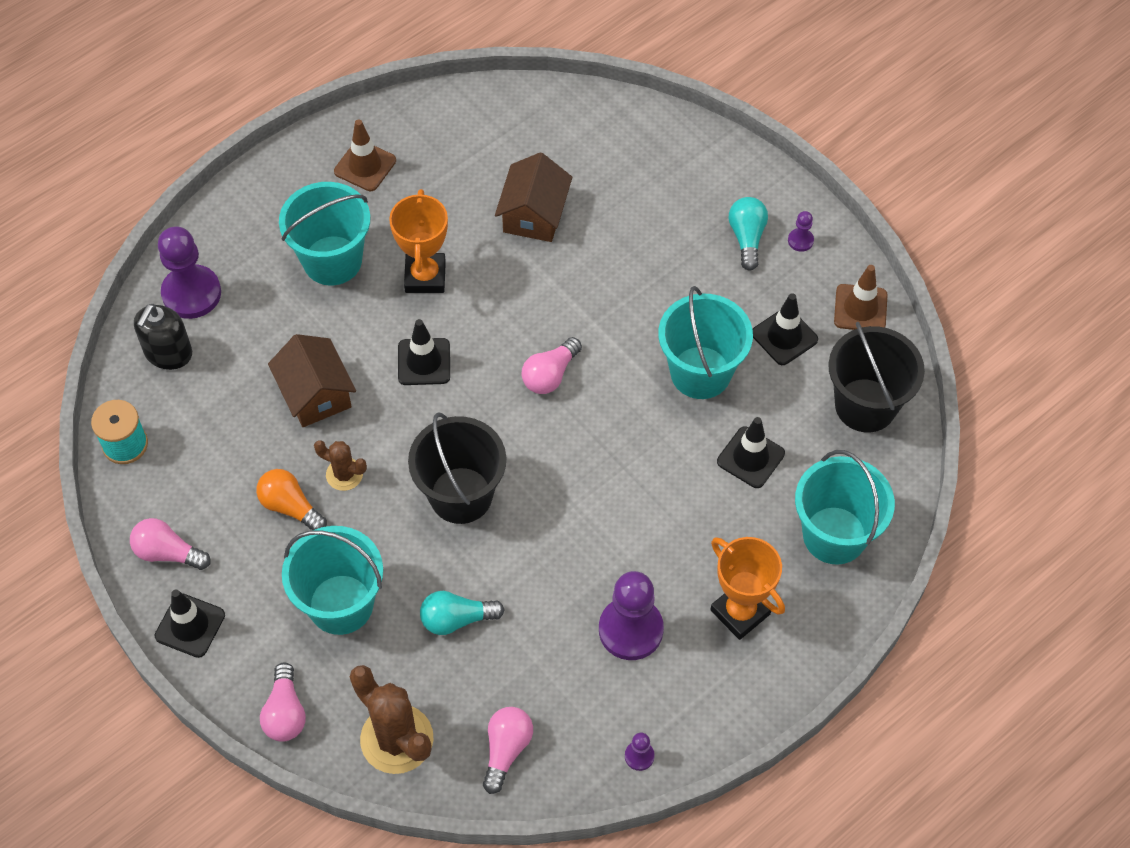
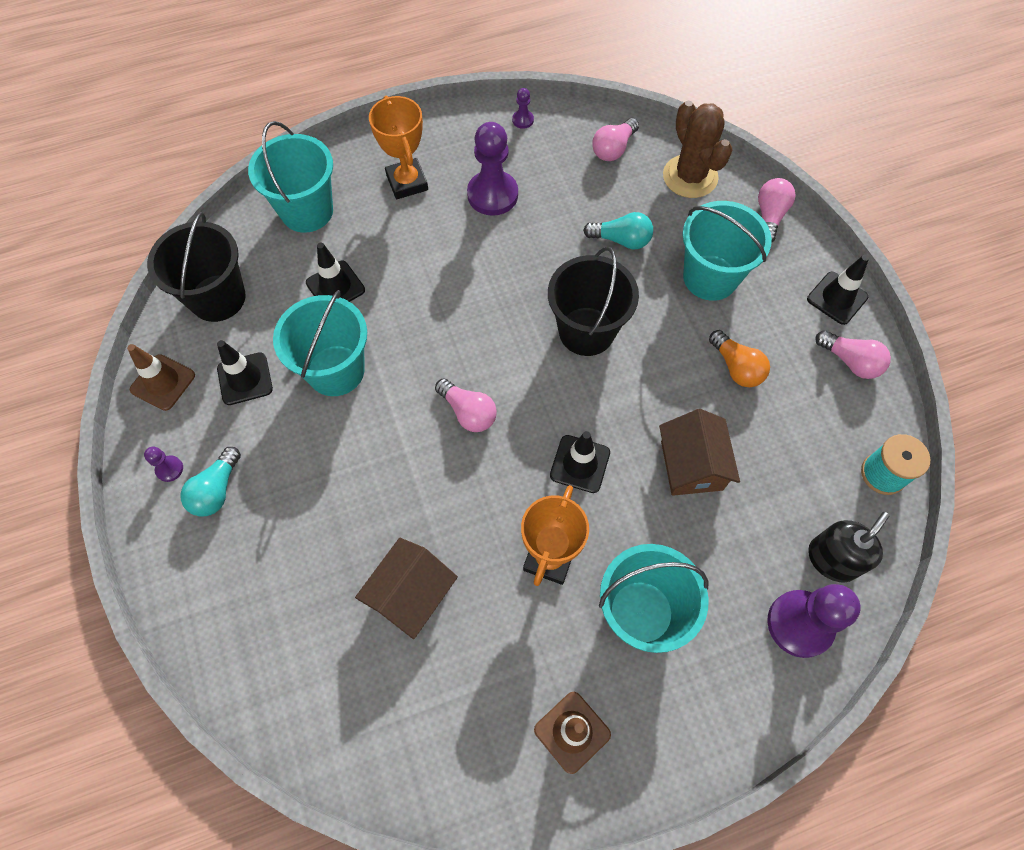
camera: 160 degrees left, 5 degrees up
(344, 474) = (682, 380): brown cactus -> none
(550, 375) = (468, 412): pink light bulb -> pink light bulb turned 75 degrees clockwise

